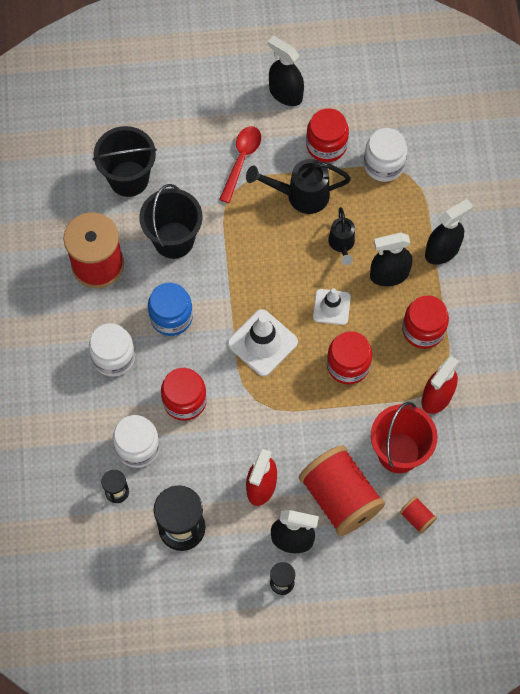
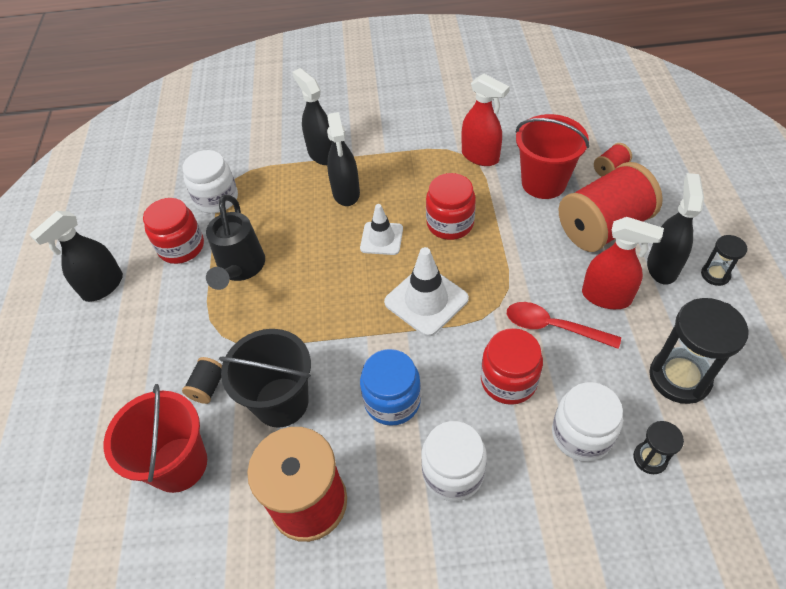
camera: 85 degrees left, 15 degrees down
(129, 179) = (179, 464): black bucket -> red bucket
(189, 188) = (208, 387): none -> black spool
(241, 160) = (181, 329): red spoon -> red spoon (553, 327)
(342, 245) = (307, 231): black watering can -> none
(423, 329) = (408, 166): red jar -> none

